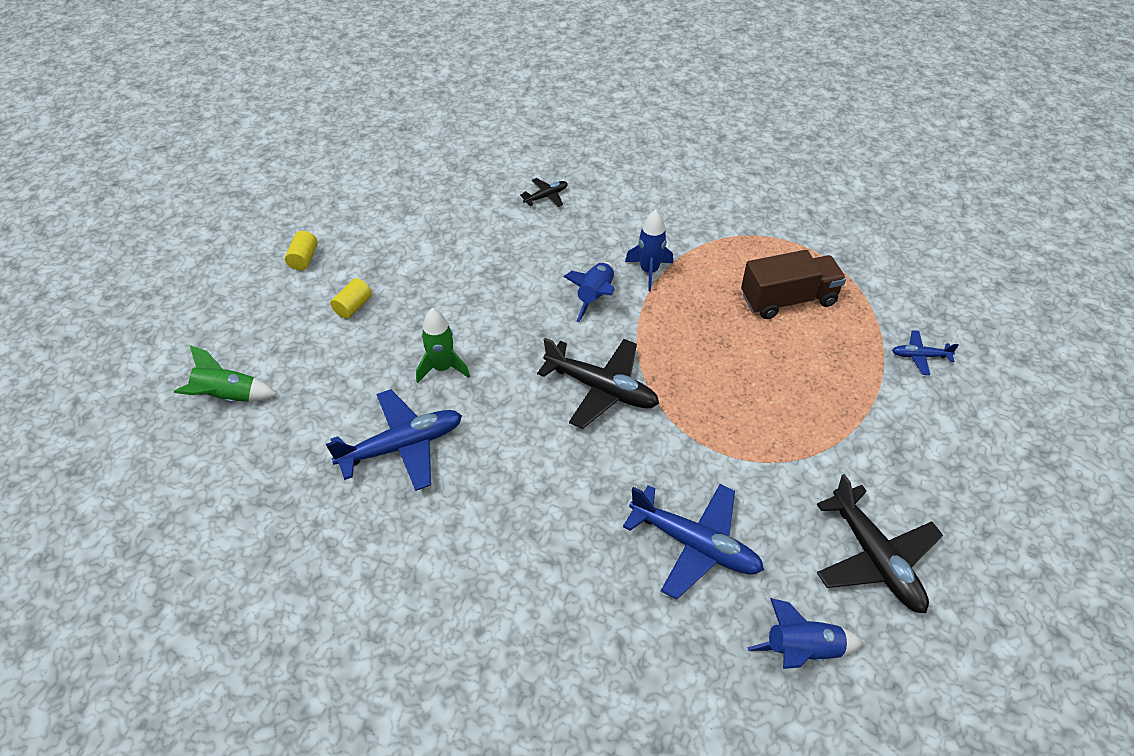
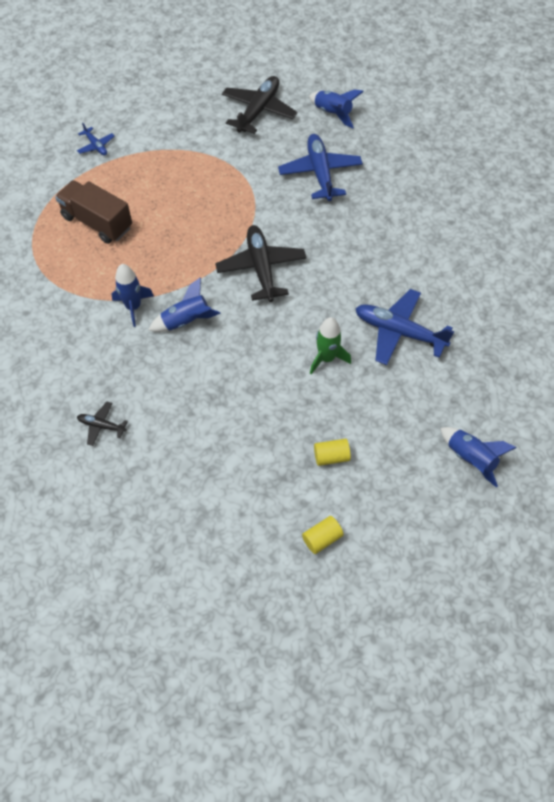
camera: 130 degrees left, 10 degrees up
(228, 397) = (470, 458): green rocket -> blue rocket

